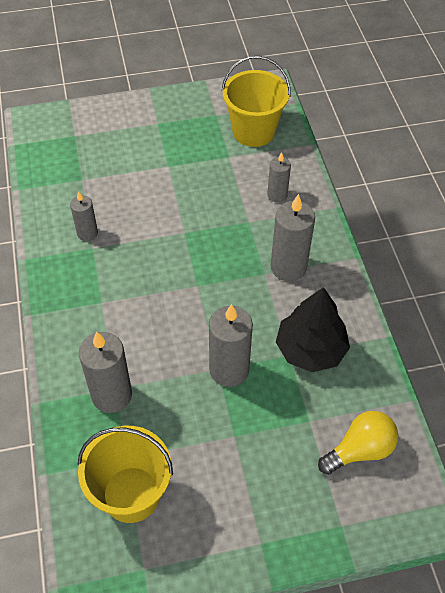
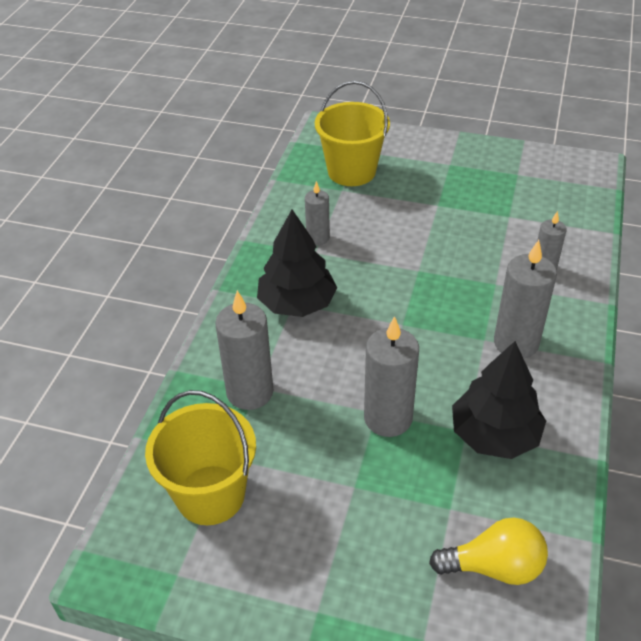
camera: 30 degrees right, 10 degrees down
(104, 301) = (297, 303): none -> black tree
(253, 131) = (551, 201): yellow bucket -> yellow bucket (351, 171)

